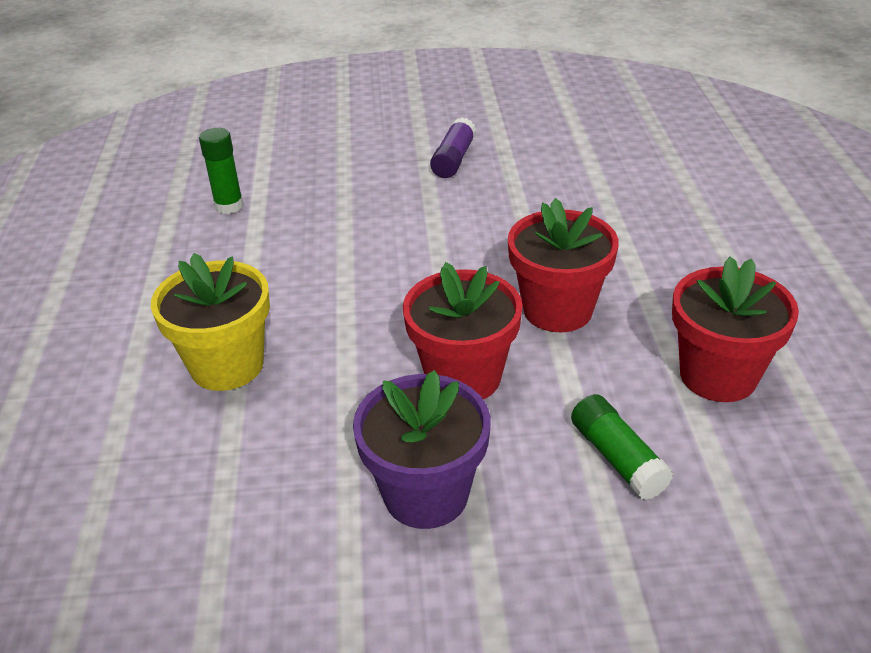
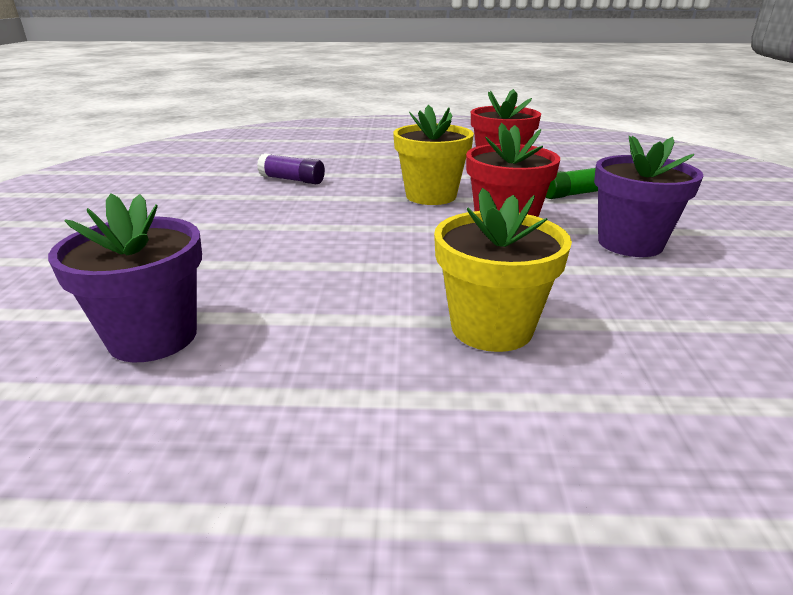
camera: 85 degrees left, 10 degrees down
(229, 206) = (153, 337): green glue stick -> purple flower pot
(453, 159) = (188, 213): purple glue stick -> purple glue stick (292, 180)
(557, 310) = (431, 196): red flower pot -> yellow flower pot

